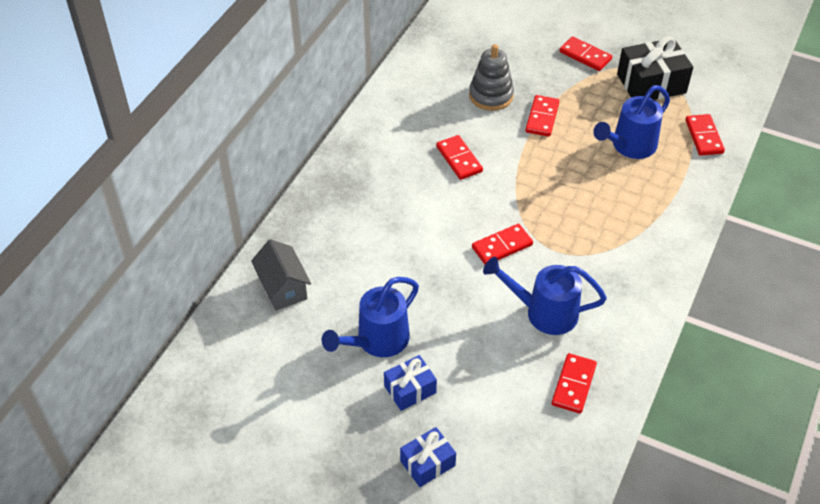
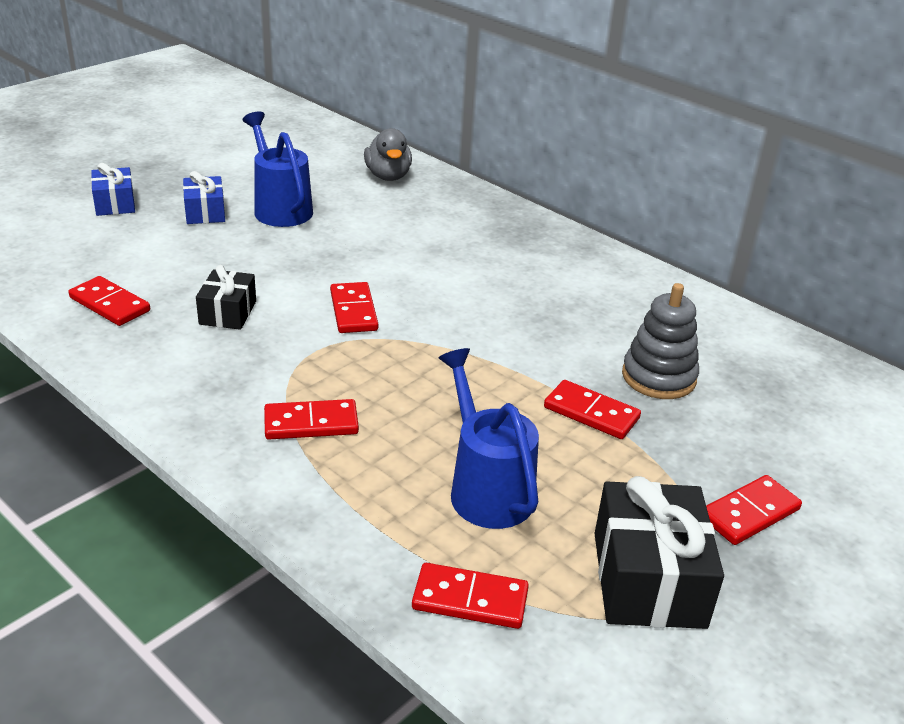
camera: 105 degrees right, 15 degrees down
(283, 288) = (388, 176): grey house -> grey duck
(459, 159) = (529, 317): red domino -> red domino (311, 423)
(543, 312) = (228, 313): blue watering can -> black gift

